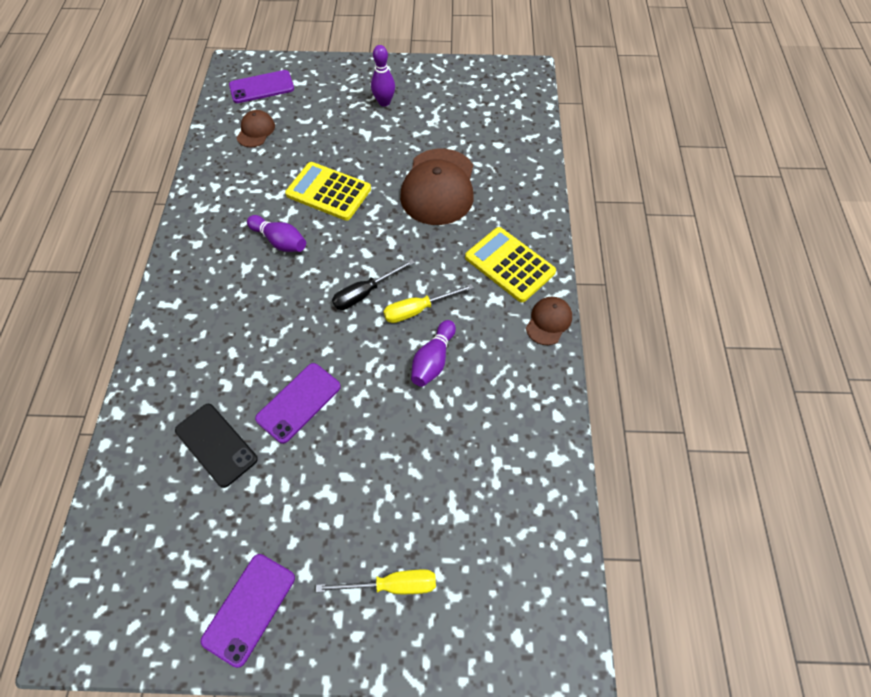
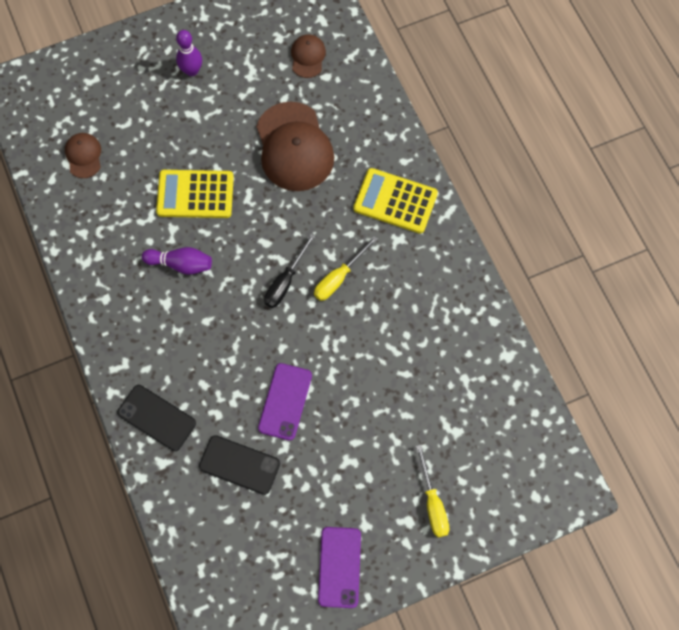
camera: 25 degrees left, 10 degrees up
(170, 364) = (157, 418): none -> black phone
(261, 87) = (56, 101): purple phone -> none
(392, 585) = (432, 503): yellow screwdriver -> yellow screwdriver turned 105 degrees clockwise
(433, 360) = (374, 317): purple bowling pin -> none
(548, 321) = (451, 241): brown cap -> brown cap (308, 57)

